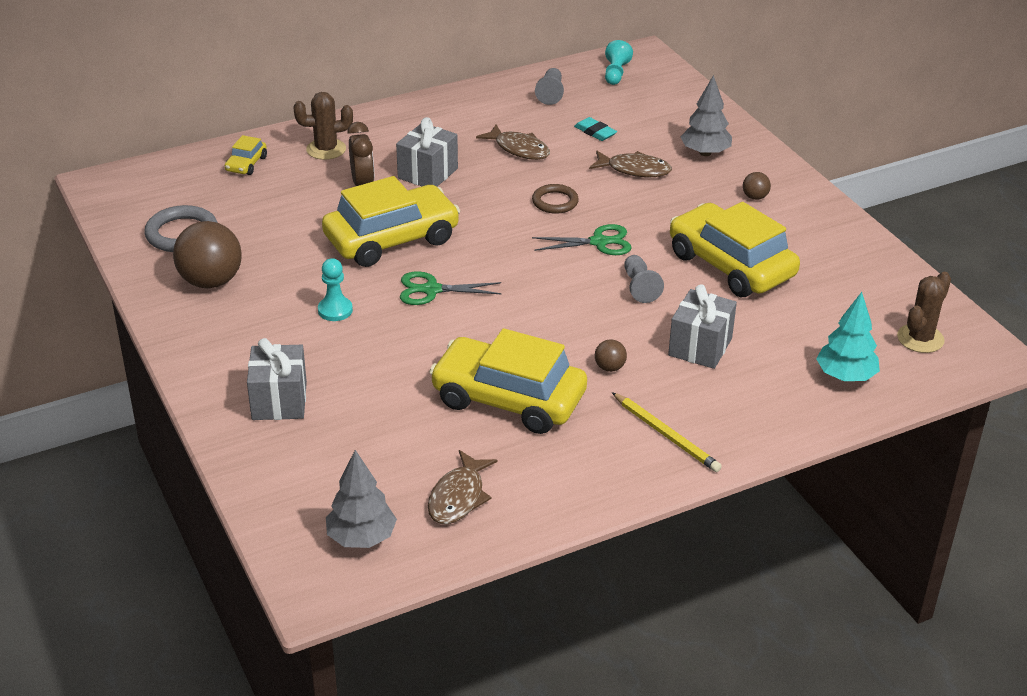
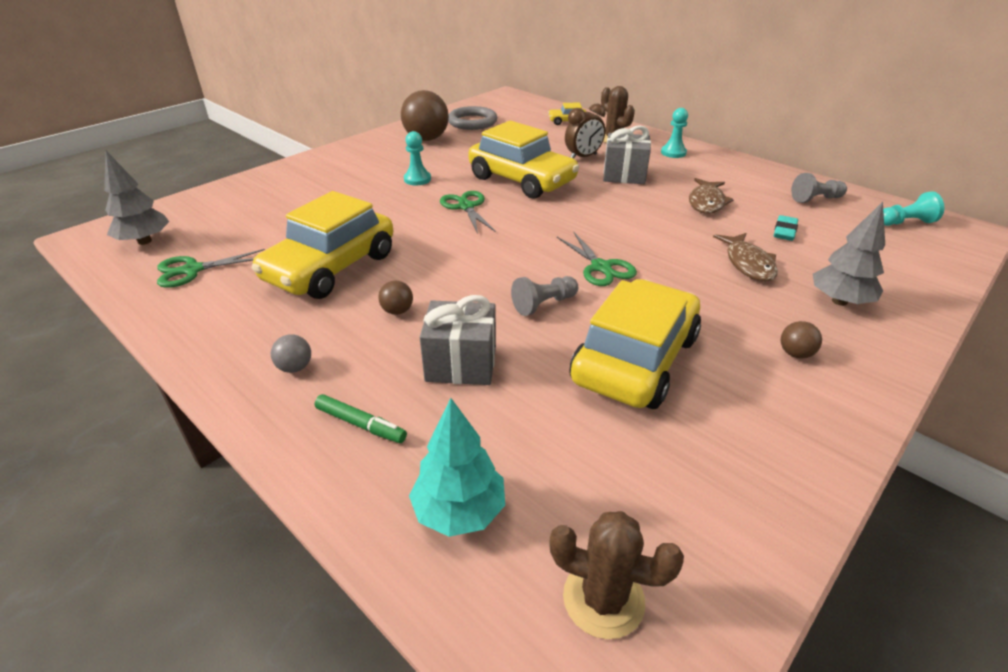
camera: 70 degrees right, 0 degrees up
(279, 401) = (303, 183): grey gift -> none
(396, 127) = (673, 153): none -> turquoise pawn
(458, 497) = (192, 270): brown fish -> green scissors
(508, 399) = (330, 267): yellow car -> yellow car turned 150 degrees counterclockwise
(555, 202) = (643, 233): brown ring -> none
(666, 435) = (295, 367): yellow pencil -> grey ball
(750, 407) = (360, 424): none -> green marker

